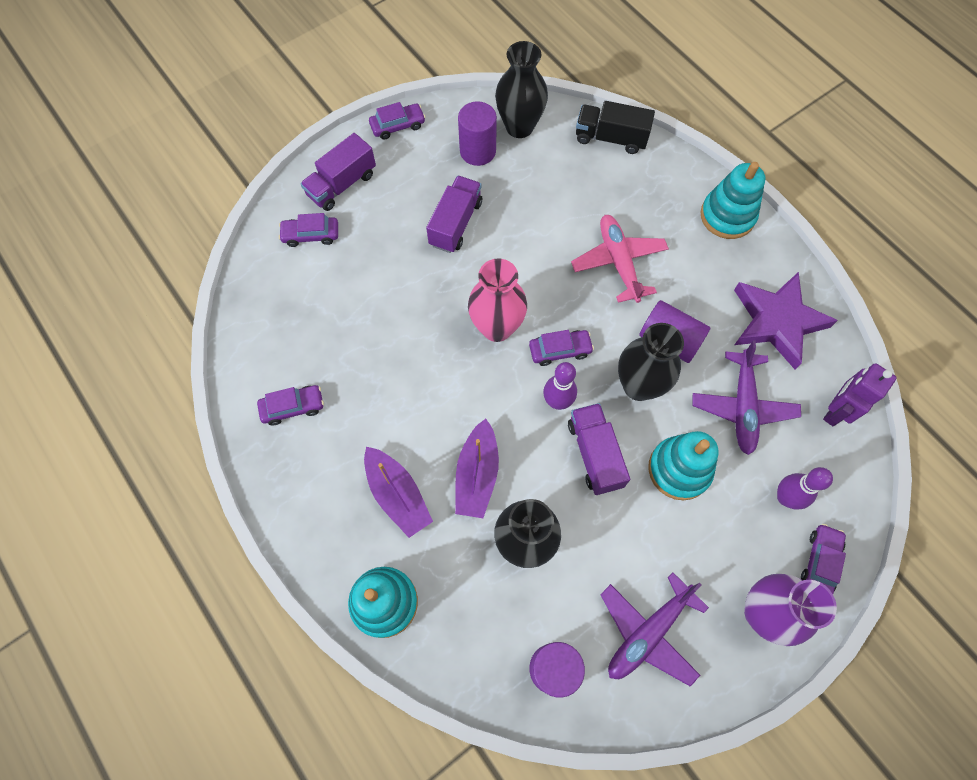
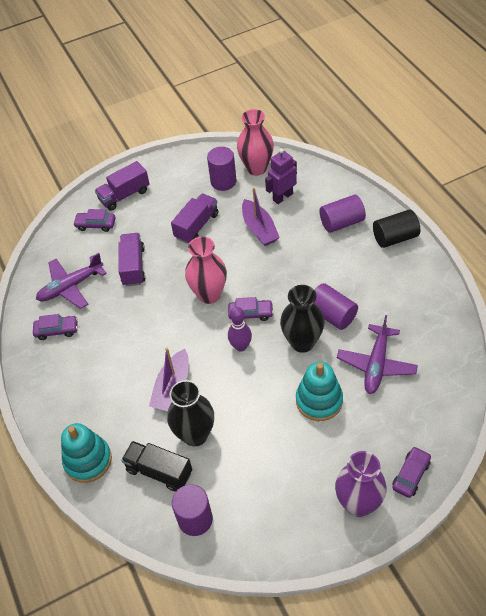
camera: 15 degrees right, 15 degrees down
(397, 495) = (114, 393): purple boat -> purple boat (259, 229)
(398, 126) = (171, 161): purple car -> none
(519, 127) = (256, 168): black vase -> pink vase
(595, 454) = (259, 383): purple truck -> purple truck (133, 266)
(610, 138) = (320, 180): black truck -> black truck (159, 471)
(618, 262) = (307, 260): pink plane -> none
(648, 633) = (270, 505): purple plane -> purple plane (70, 287)
(652, 200) = (341, 222): none -> purple cylinder
(727, 216) = (395, 237): turquoise stacking toy -> black cylinder
(777, 322) = (416, 311): purple star -> none
(785, 497) = (394, 429): purple bowling pin -> none
(835, 411) = (447, 375): purple robot -> purple robot (282, 197)

